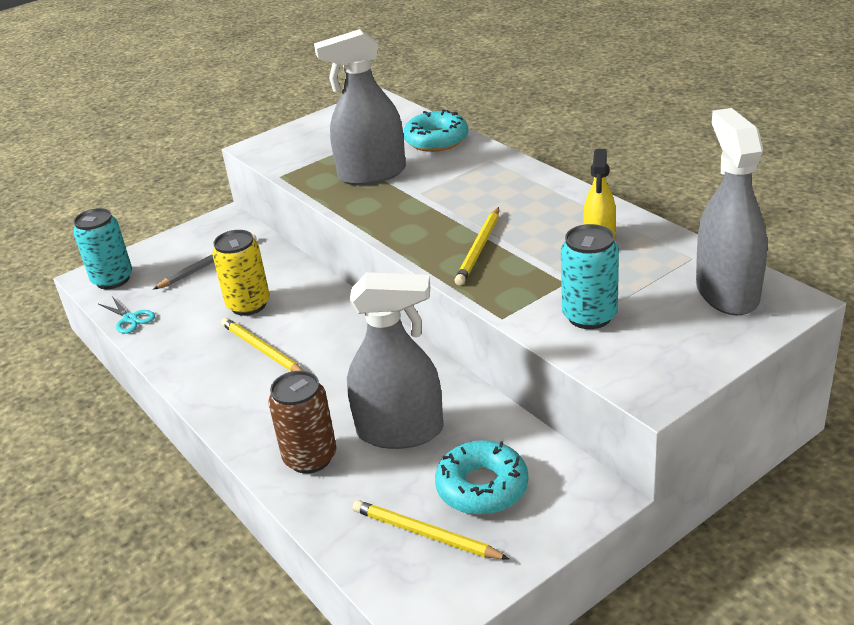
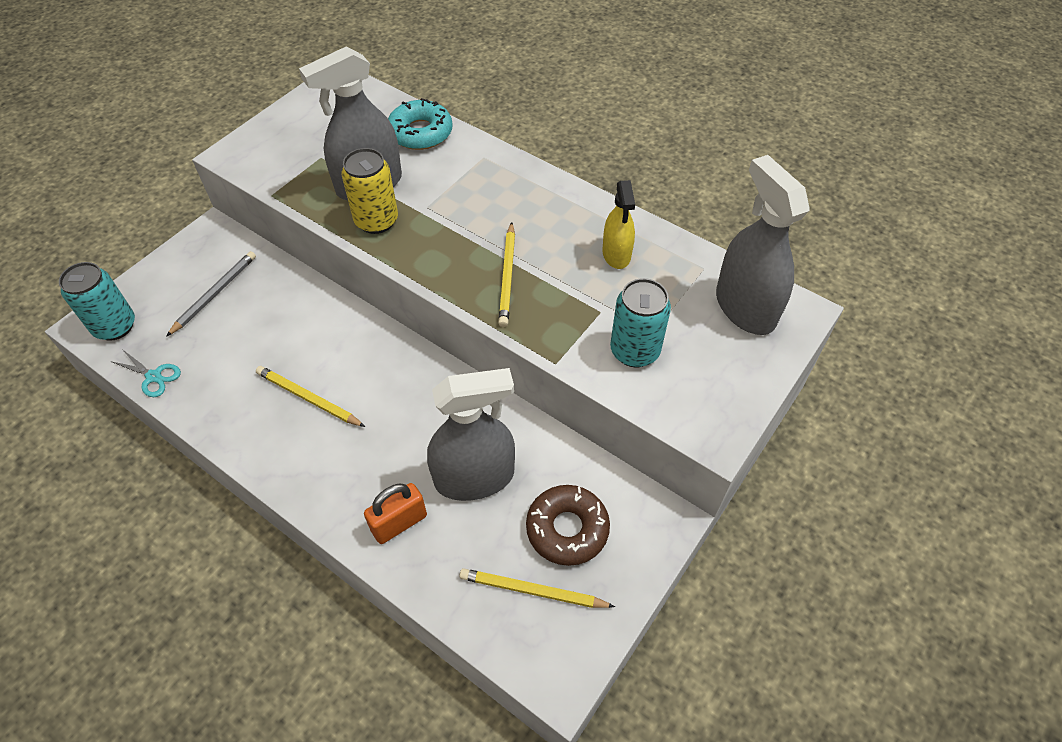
camera: 20 degrees left, 20 degrees up
(248, 305) = (275, 343): yellow can -> yellow can (376, 221)
(310, 458) = (399, 523): brown can -> orange padlock
(482, 487) = (567, 529): turquoise donut -> brown donut

